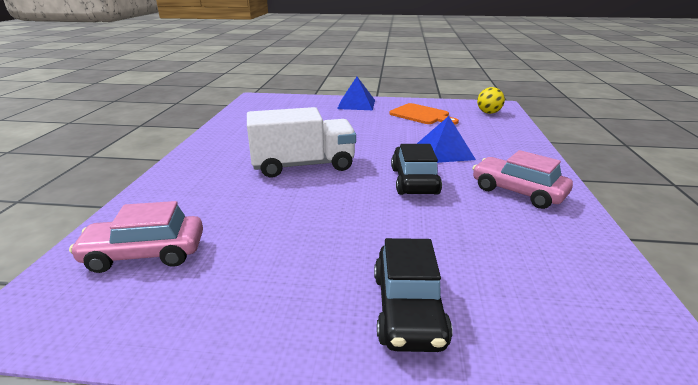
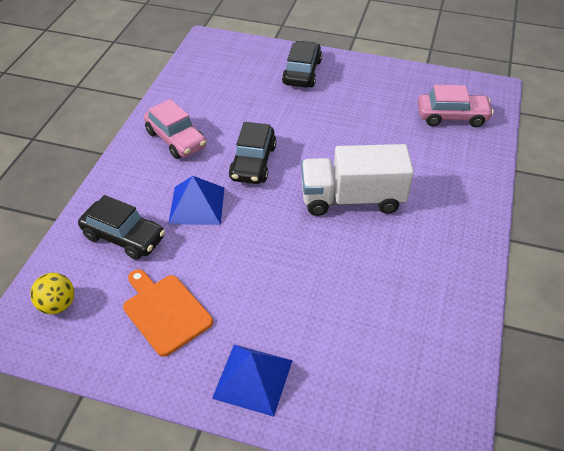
camera: 170 degrees left, 20 degrees up
(483, 134) = (124, 237): none -> black car

